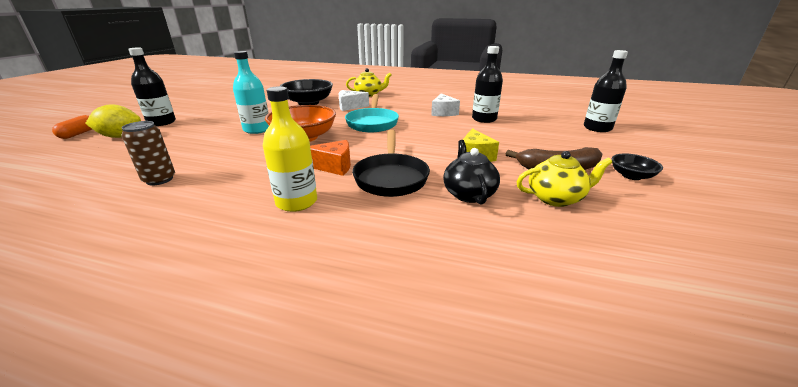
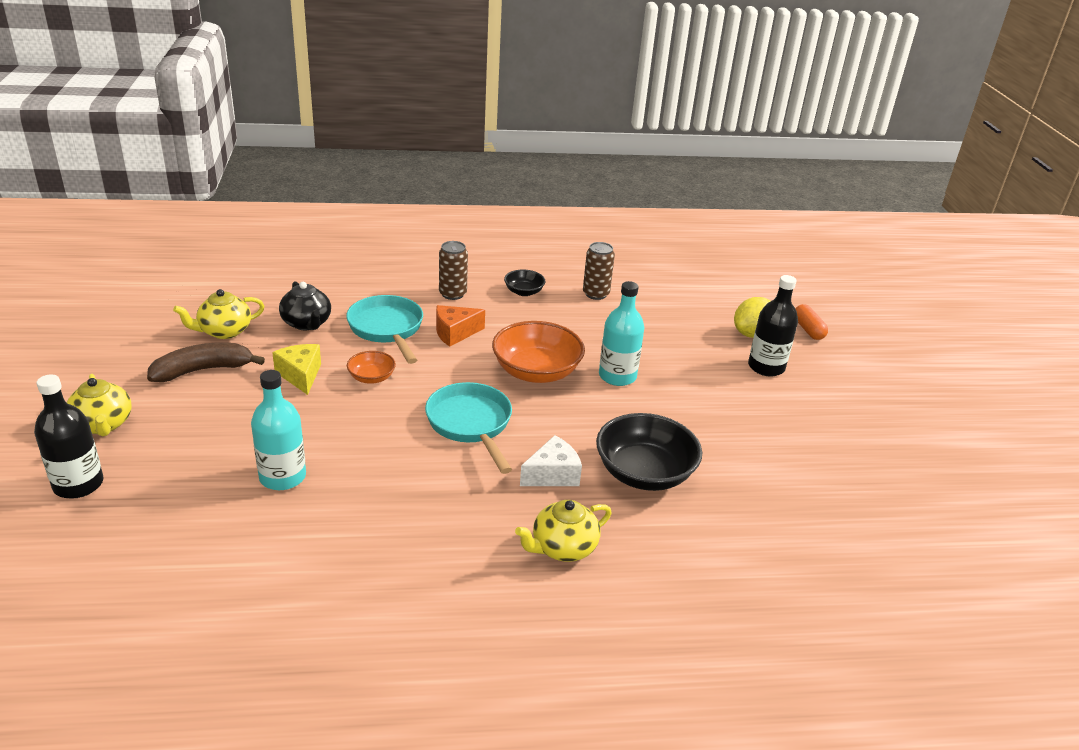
camera: 155 degrees right, 5 degrees up
(296, 202) = (452, 294): yellow bottle -> brown can
(391, 177) = (387, 329): black pan -> turquoise pan
(421, 148) = (371, 377): none -> orange bowl
(443, 112) = (362, 487): white cheese -> none
(484, 119) = (282, 477): black bottle -> turquoise bottle
(610, 148) = (103, 425): none -> yellow teapot
(631, 176) = (121, 373): black bowl -> black bowl (524, 292)

